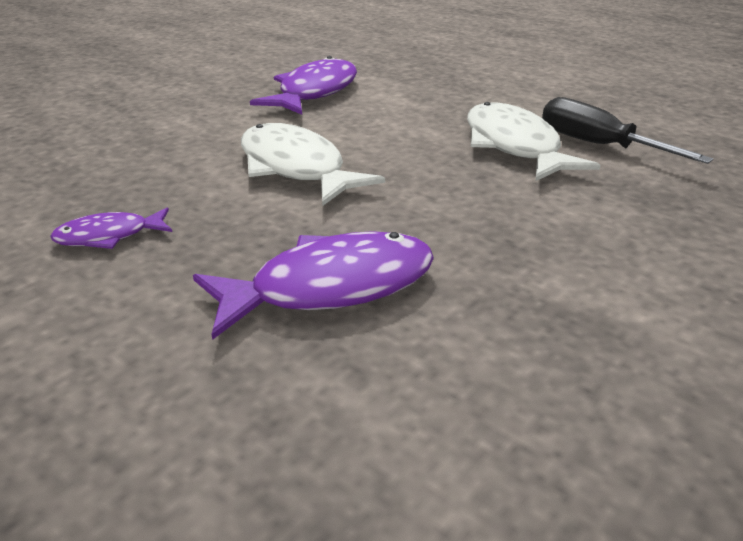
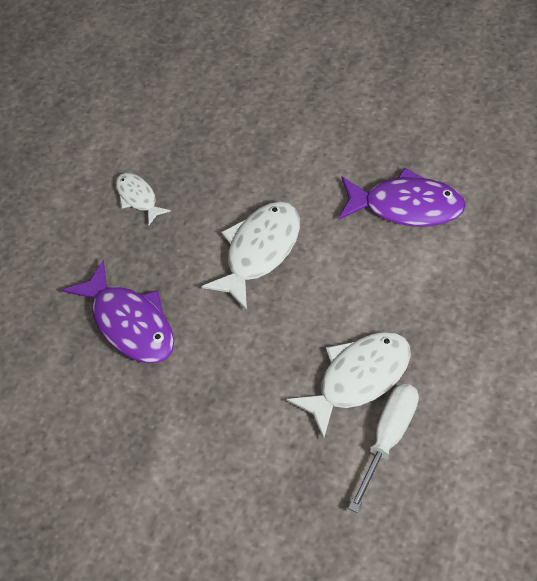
camera: 70 degrees right, 25 degrees up
(109, 236) = (138, 197): purple fish -> white fish
(598, 145) = (387, 438): black screwdriver -> white screwdriver

